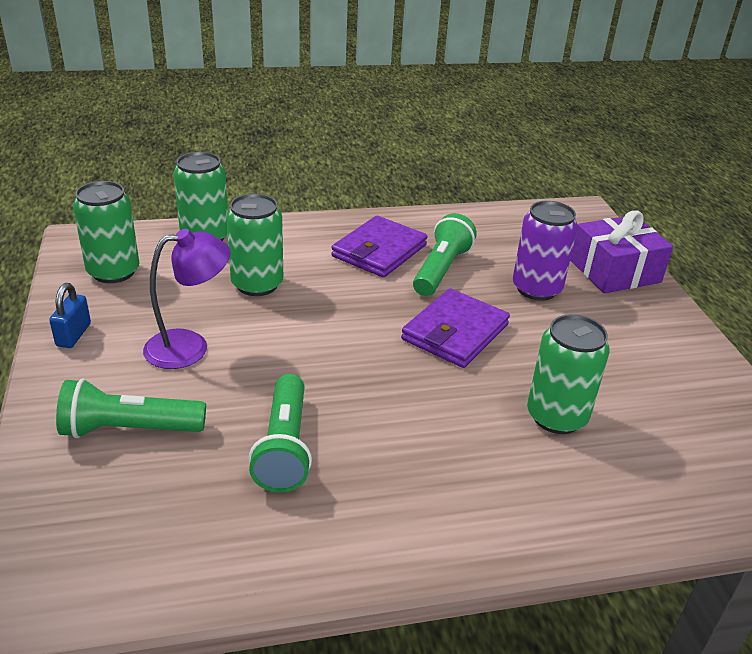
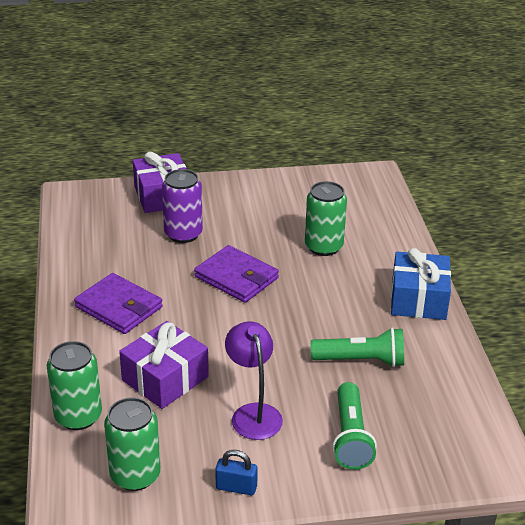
camera: 85 degrees left, 0 degrees up
(257, 284) = (165, 378): green can -> purple gift
(441, 269) = (151, 276): green flashlight -> none
(444, 528) = (418, 299): none -> blue gift

